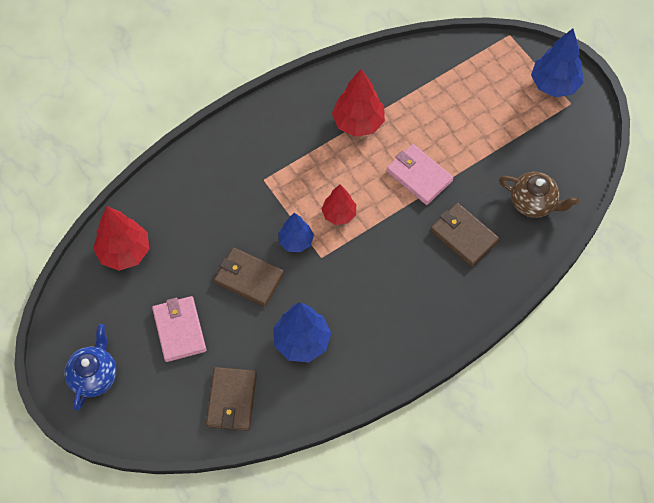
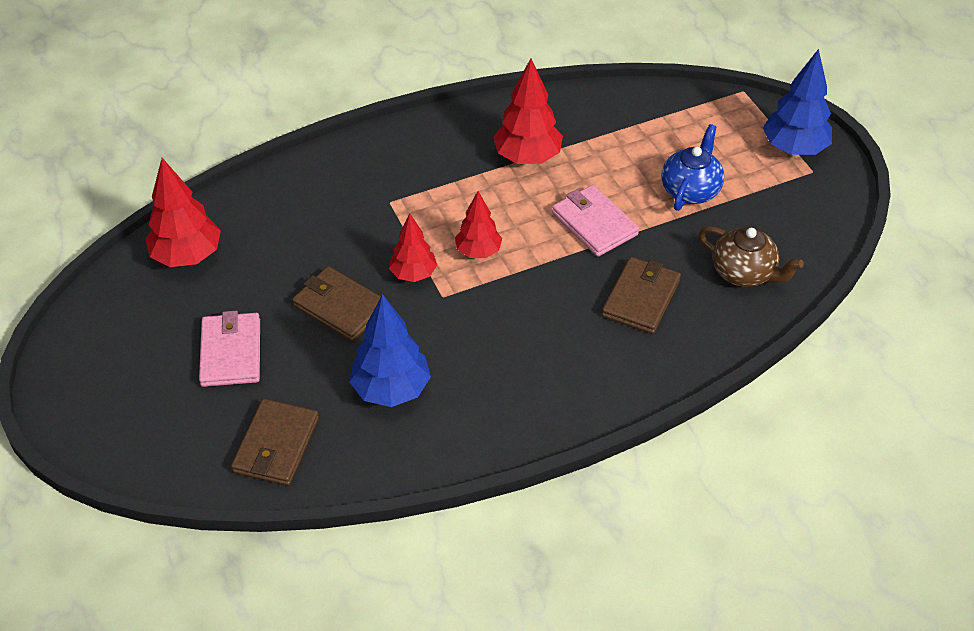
camera: 10 degrees right, 15 degrees down
(94, 376) = (101, 389): blue teapot -> blue teapot (690, 190)
(296, 241) = (413, 274): blue tree -> red tree
(464, 236) = (641, 298): brown wallet -> brown wallet turned 60 degrees clockwise

